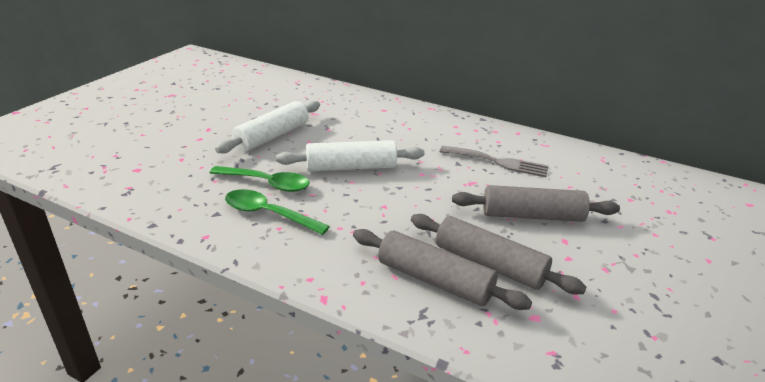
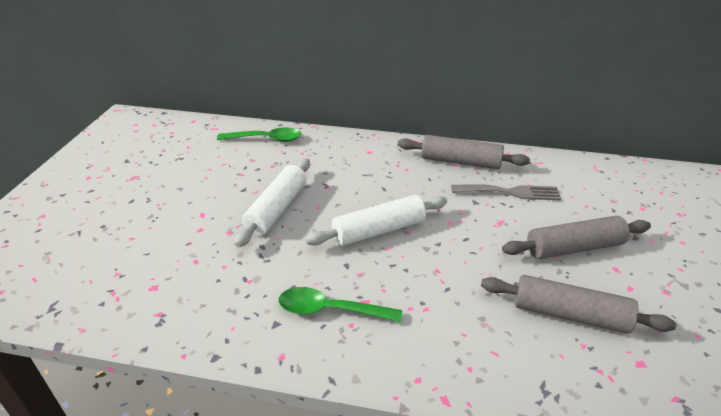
camera: 15 degrees left, 5 degrees up
(267, 183) = (306, 271): green spoon -> green spoon (266, 139)
(434, 280) = (533, 347): grey rolling pin -> grey rolling pin (460, 162)

